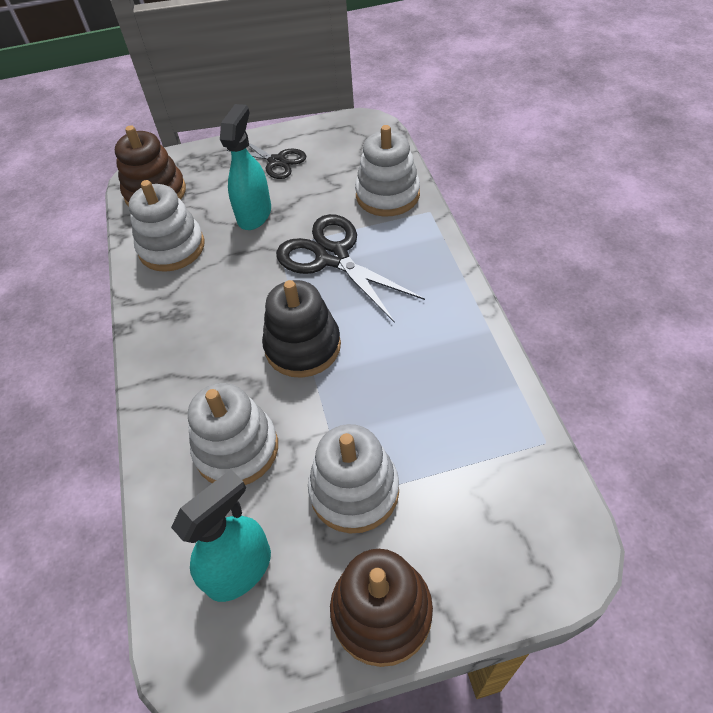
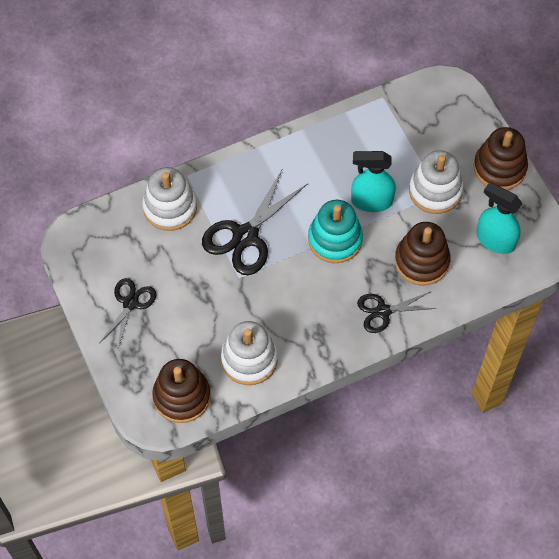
camera: 105 degrees left, 10 degrees up
(177, 387) = (383, 311): none -> black scissors
(236, 449) = (421, 261): white stacking toy -> brown stacking toy
(254, 214) = (202, 304): turquoise spray bottle -> turquoise spray bottle (371, 201)
(303, 346) = (335, 239): black stacking toy -> turquoise stacking toy

